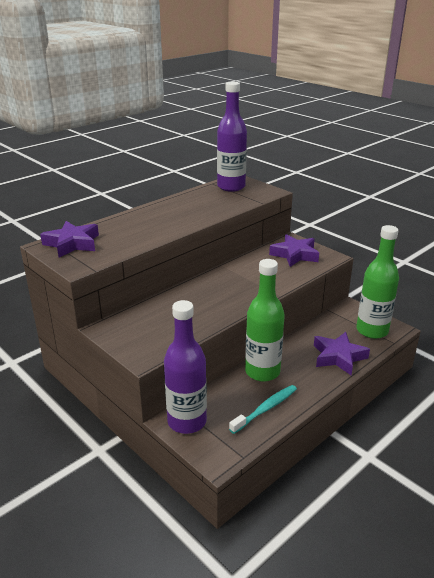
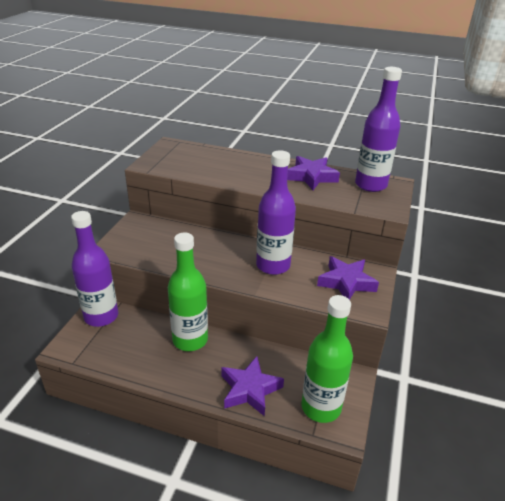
camera: 60 degrees right, 5 degrees up
(72, 243) = (180, 151): purple star -> purple star (311, 177)
(249, 277) = (273, 265): none -> purple bottle
(265, 409) = (138, 358): turquoise toothbrush -> none

